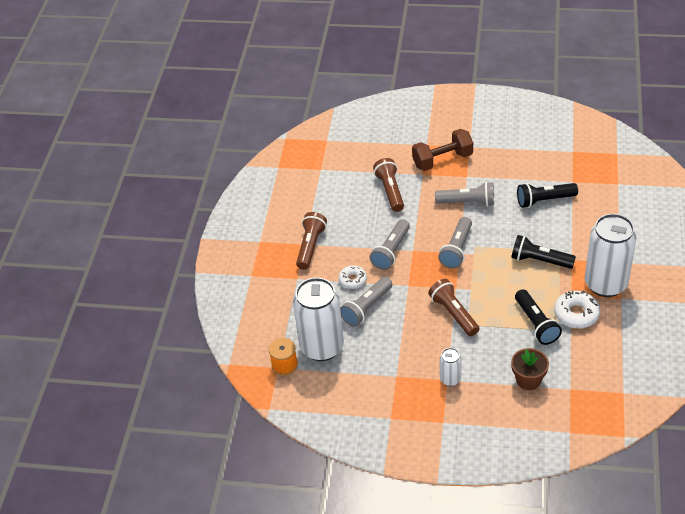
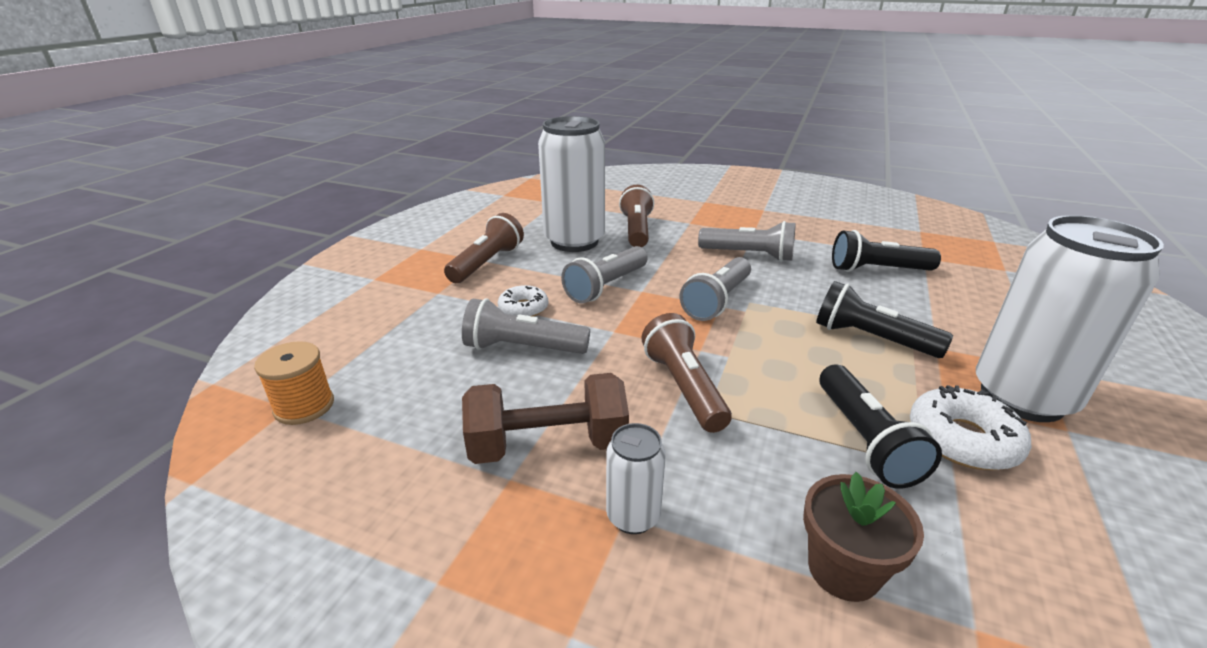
camera: 10 degrees right, 15 degrees down
(322, 347) = (398, 391): white can -> white can (574, 241)
(367, 308) = (522, 348): grey flashlight -> grey flashlight turned 45 degrees clockwise
(442, 160) = (722, 215): brown dumbbell -> brown dumbbell (548, 445)

